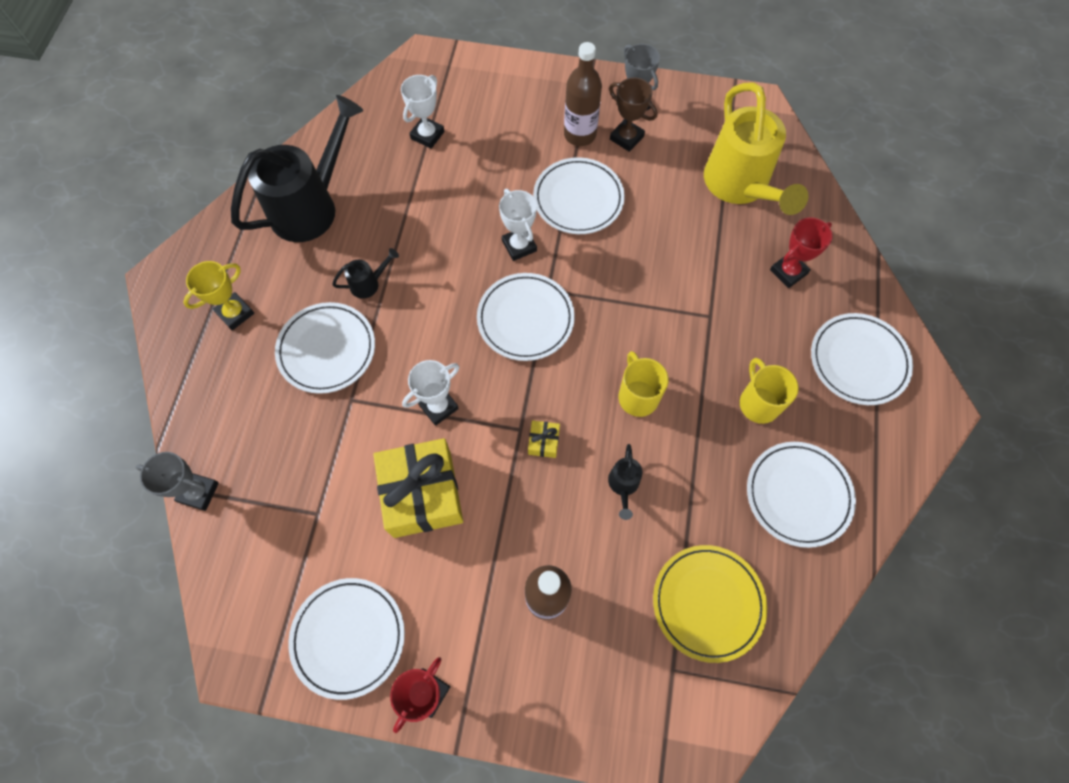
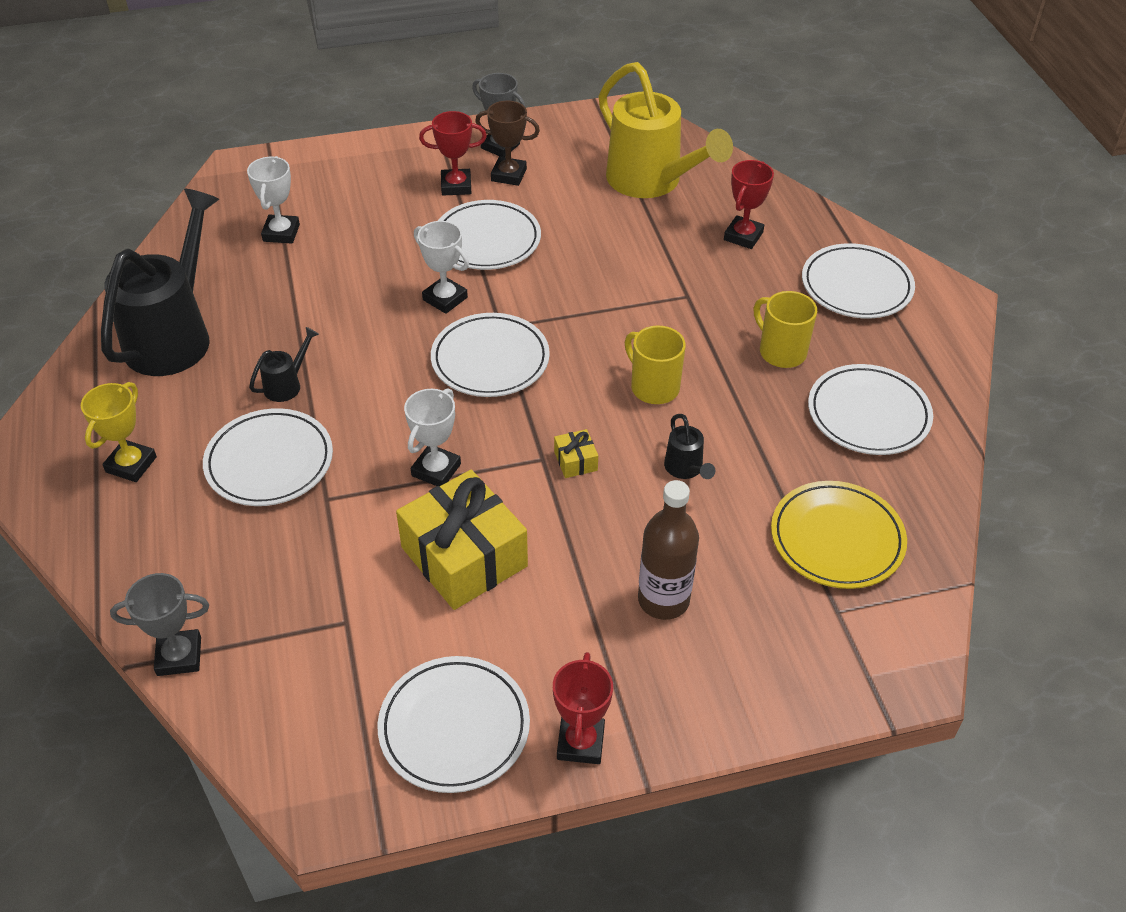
camera: 25 degrees left, 20 degrees down
(580, 135) = (456, 186): brown bottle -> red trophy

